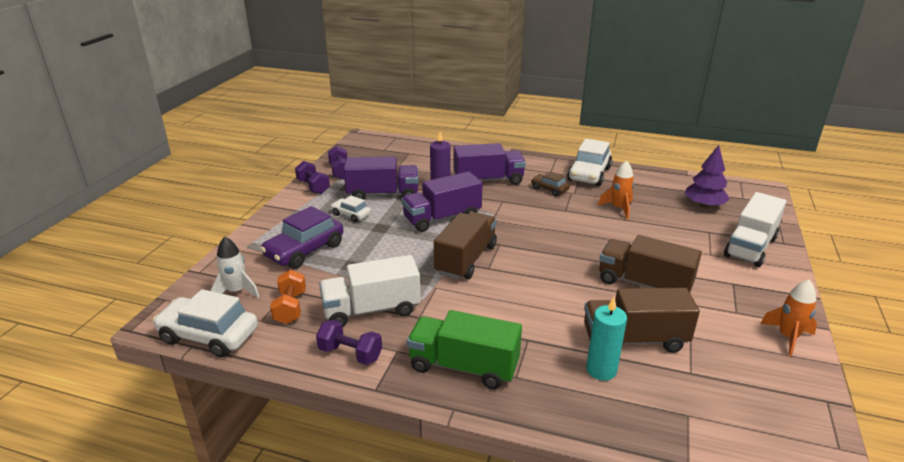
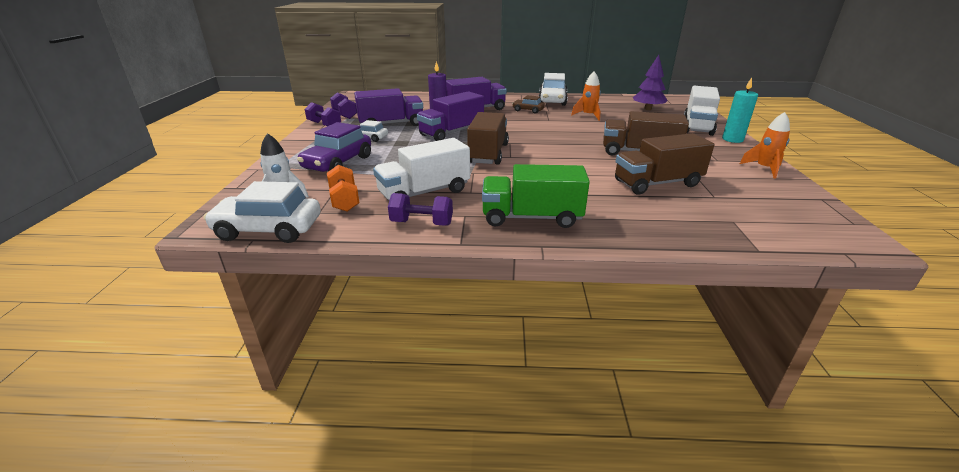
camera: 15 degrees left, 0 degrees up
(601, 370) = (646, 204): turquoise candle -> turquoise candle (732, 139)

